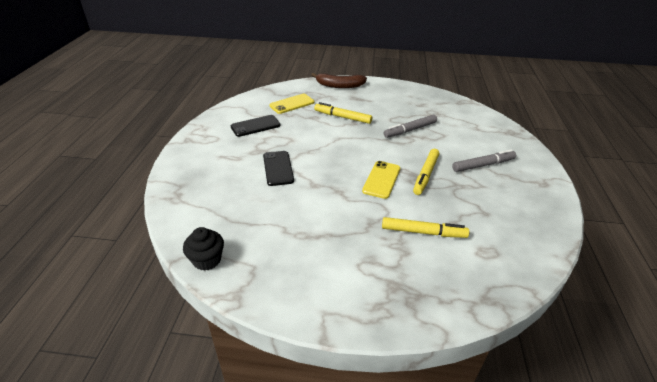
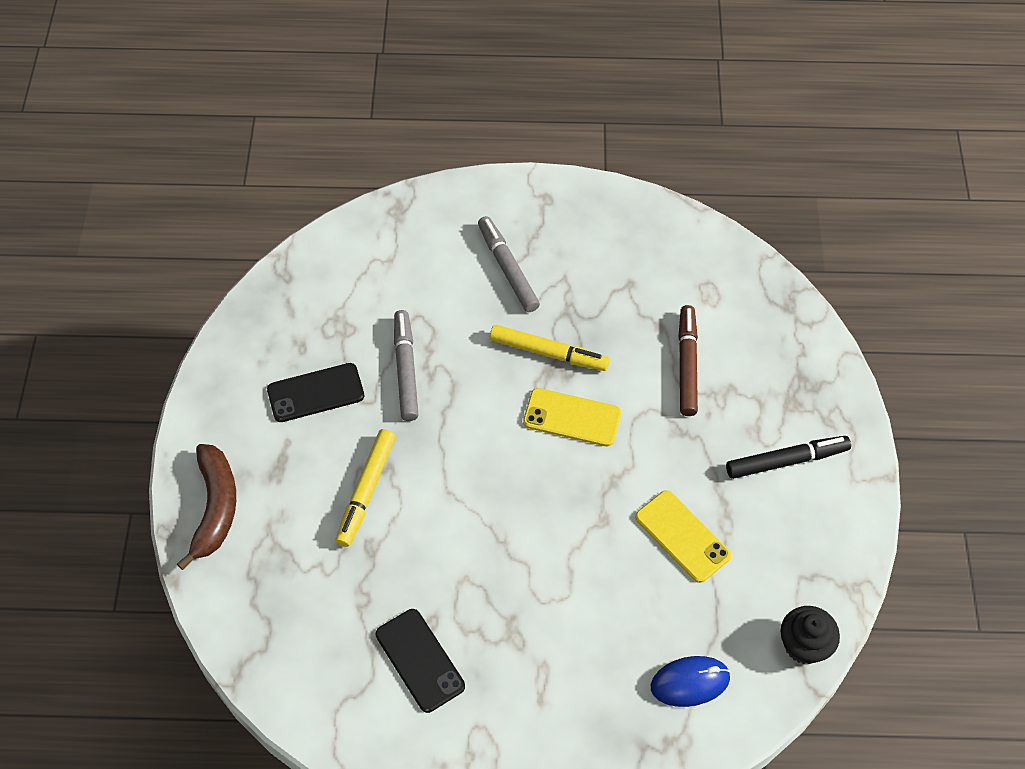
camera: 95 degrees left, 20 degrees up
(206, 206) = (690, 682): none -> blue mouse
(278, 168) = (565, 586): black phone -> black phone (315, 393)
(292, 104) = (314, 601): yellow phone -> yellow phone (682, 536)
(344, 274) = (786, 461): none -> black marker
(410, 130) = (406, 369): grey marker -> grey marker turned 150 degrees counterclockwise
(423, 232) = (687, 364): yellow marker -> brown marker

